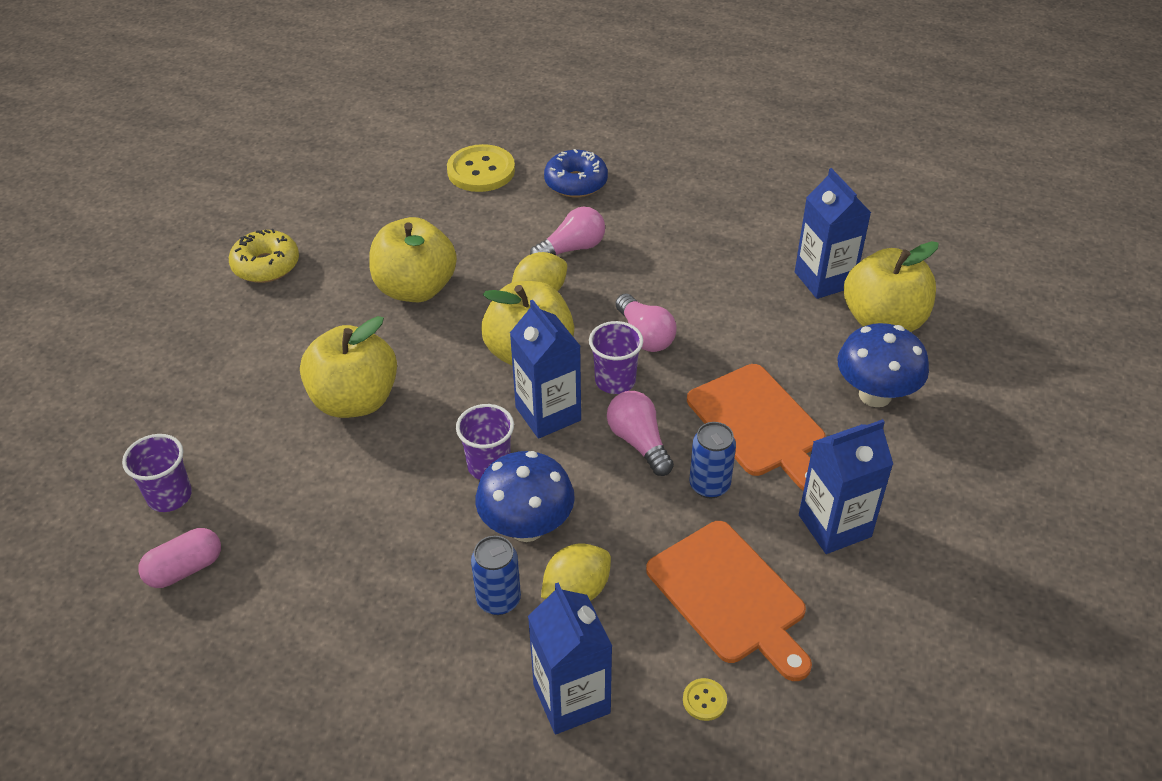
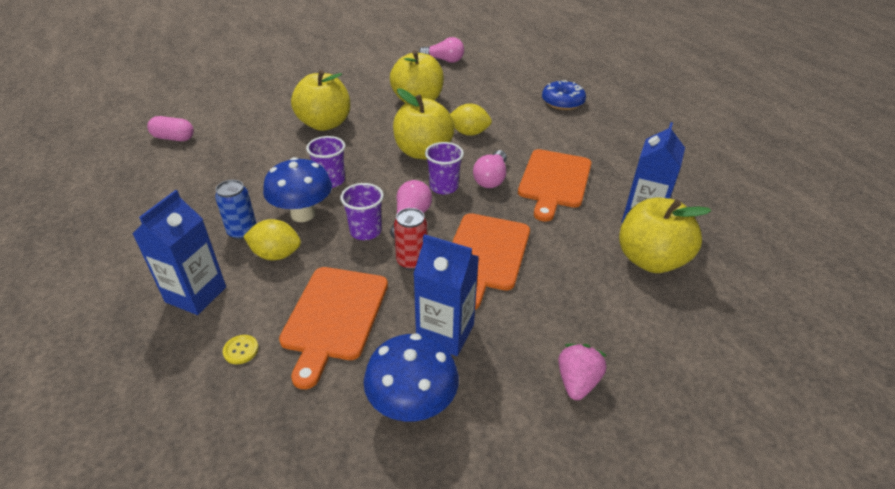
camera: 45 degrees right, 5 degrees down
(169, 496) = (212, 113): purple cup -> purple cup (365, 231)
(266, 265) = (375, 63): yellow donut -> none
(481, 171) = (522, 76): yellow button -> none
(548, 414) = (390, 179): blue carton -> none
(572, 249) = (515, 125): pink light bulb -> pink light bulb (444, 60)
(704, 294) = (554, 181): none -> orange cutting board
(709, 485) = (412, 261): blue can -> red can
(875, 395) = (581, 291): blue mushroom -> blue mushroom (412, 405)
(972, 478) = (577, 382): none -> pink strawberry

